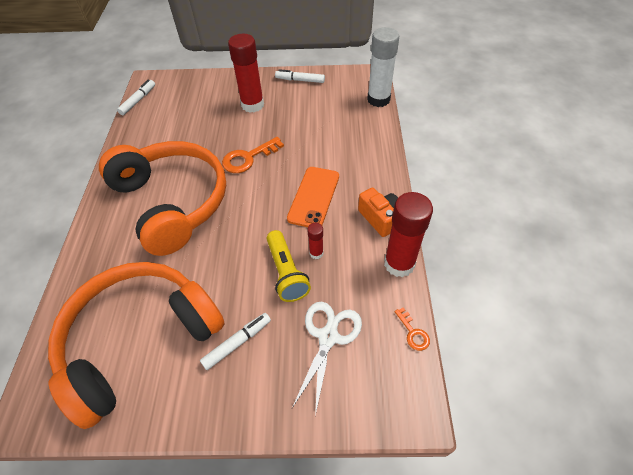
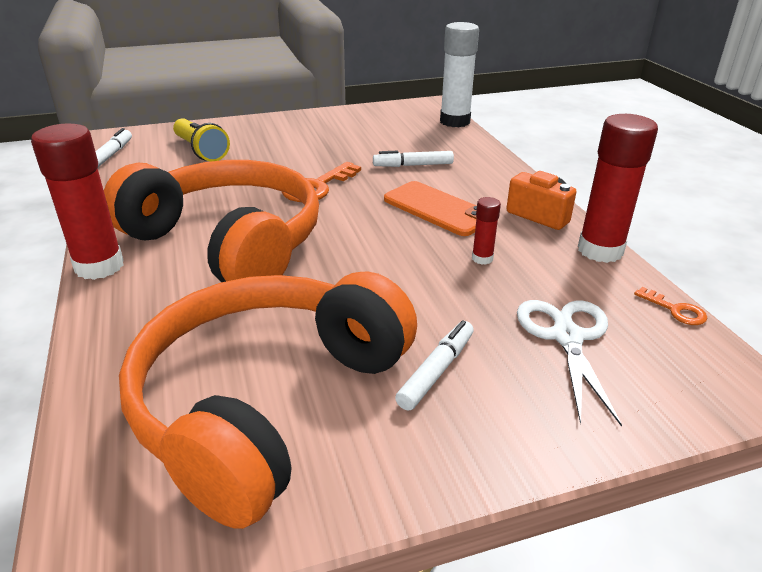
camera: 20 degrees left, 20 degrees down
(252, 105) = (290, 142): red glue stick -> red glue stick (99, 266)
(286, 273) = (455, 284): yellow flashlight -> yellow flashlight (201, 151)
(300, 80) = (341, 116): white marker -> white marker (413, 165)
(314, 197) = (437, 209): orange phone -> orange phone turned 45 degrees counterclockwise

